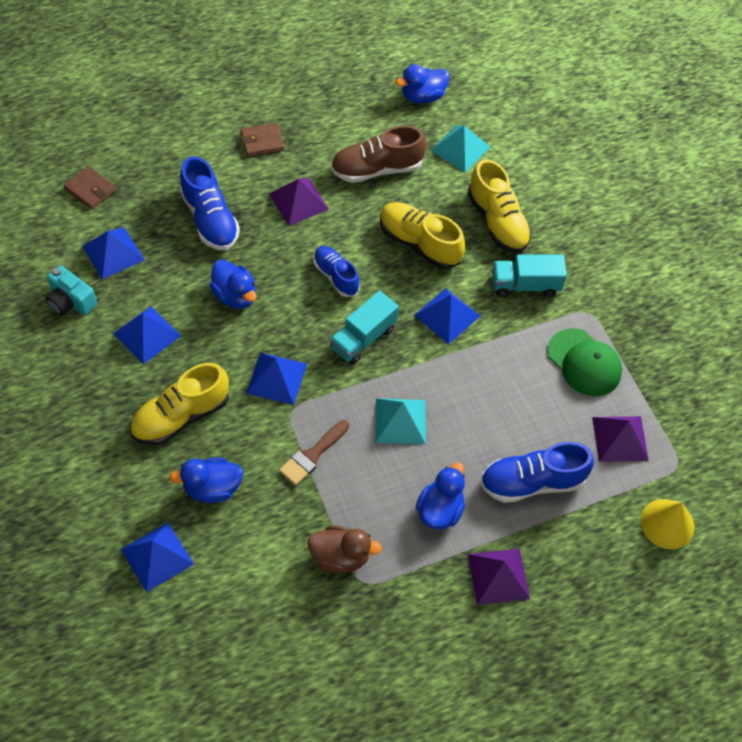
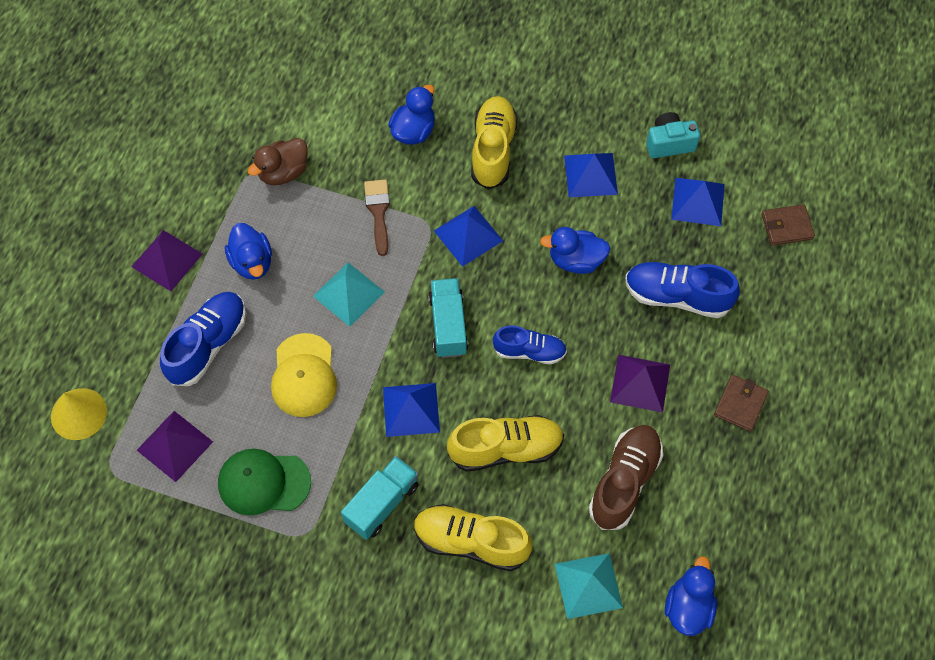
camera: 135 degrees right, 5 degrees up
(157, 556) = (393, 67): blue pyramid -> none
(490, 399) = (304, 375): none -> yellow cap

